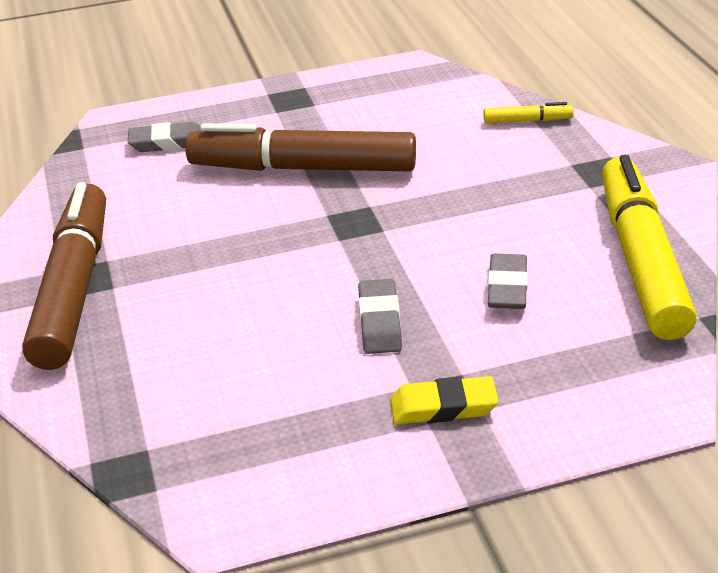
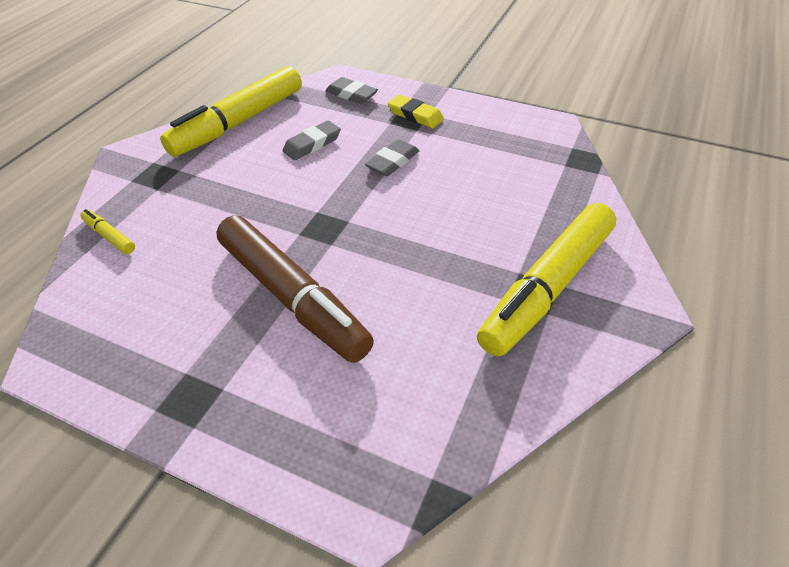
camera: 140 degrees left, 10 degrees up
(74, 288) = (547, 287): brown marker -> yellow marker
(168, 143) = (351, 416): grey eraser -> grey eraser (351, 94)

